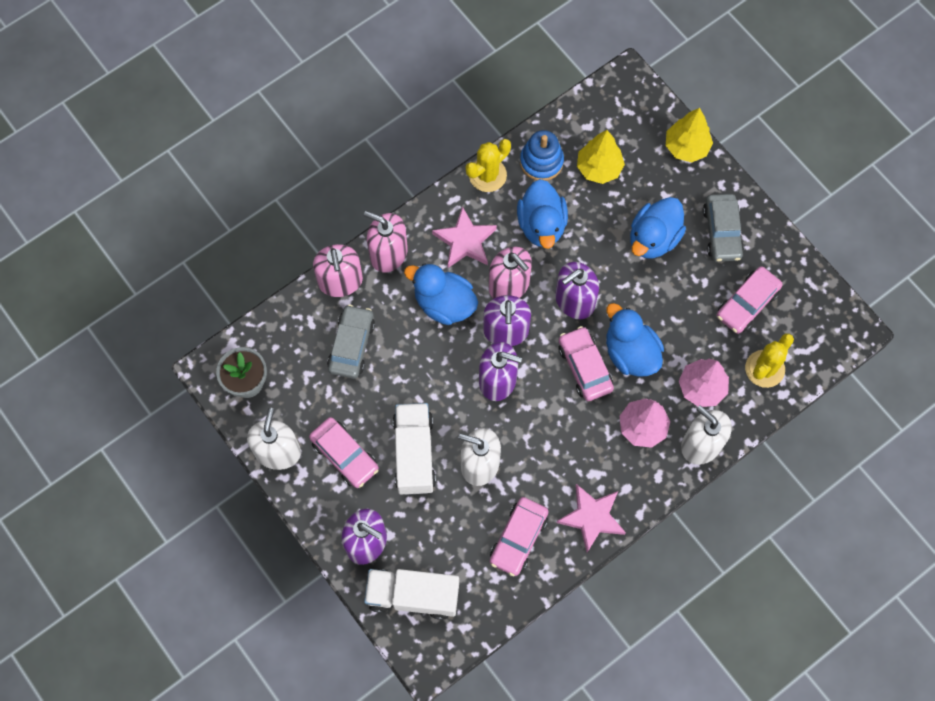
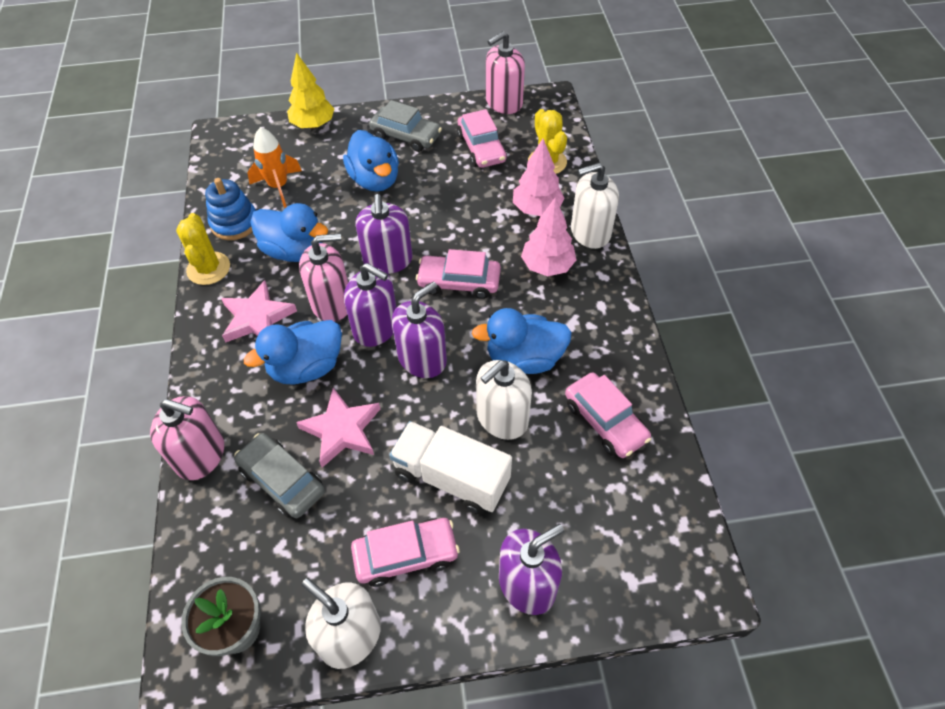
camera: 60 degrees left, 15 degrees down
(388, 253) = (211, 392): pink soap dispenser -> pink soap dispenser (503, 102)
(413, 596) = (620, 563): white truck -> none
(592, 517) = (616, 346): pink star -> pink star (342, 430)
(599, 168) = (278, 187): yellow tree -> orange rocket
(630, 353) = (469, 242): blue duck -> blue duck (524, 358)

